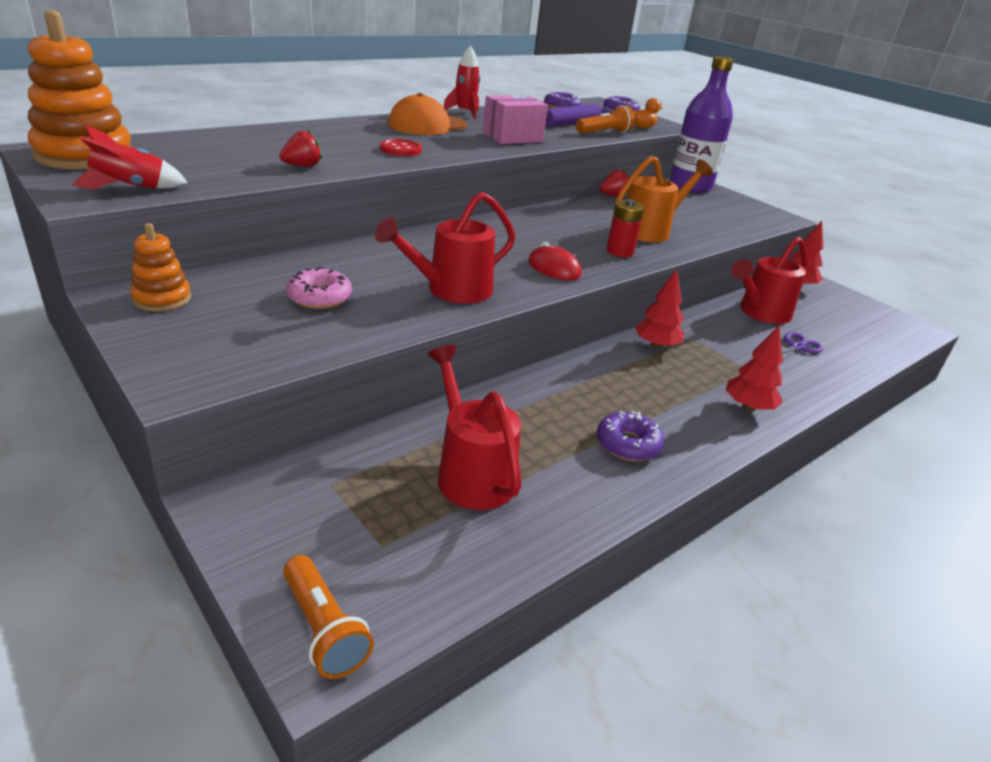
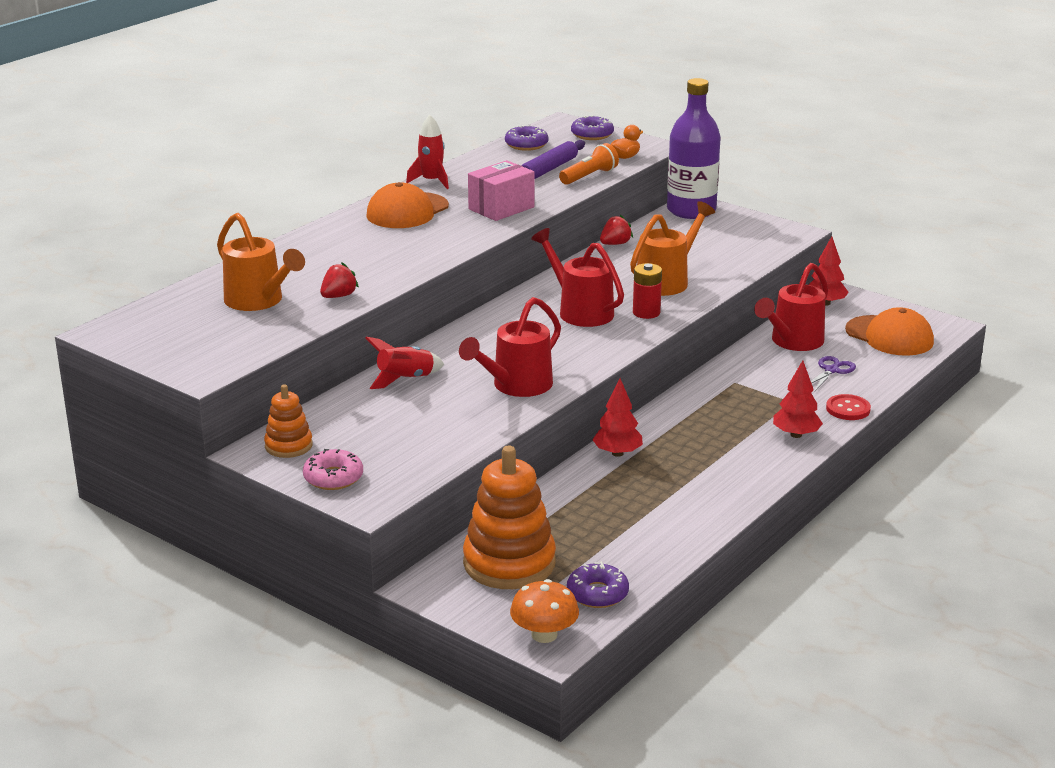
camera: 10 degrees left, 5 degrees down
(84, 156) = (145, 331): orange stacking toy -> orange stacking toy (509, 563)
(130, 188) = (225, 355): red rocket -> red rocket (405, 379)
(222, 156) = (259, 301): none -> orange watering can
(319, 297) = (412, 416): pink donut -> pink donut (333, 477)
(324, 629) = (544, 635): orange flashlight -> orange mushroom
(401, 150) = (408, 253): red button -> red button (848, 409)
(471, 472) = (590, 529): red watering can -> red watering can (580, 311)
(554, 268) = (593, 344): red mouse -> none
(628, 444) = (703, 485): purple donut -> purple donut (597, 593)
(656, 346) = (702, 397): red tree -> red tree (617, 453)
(859, 327) = (889, 336): none -> orange cap

